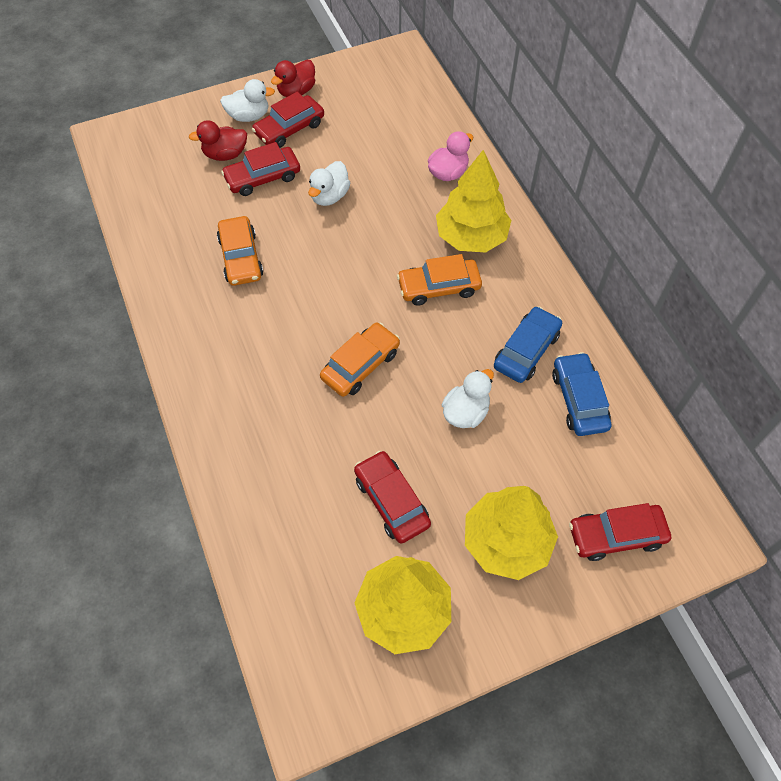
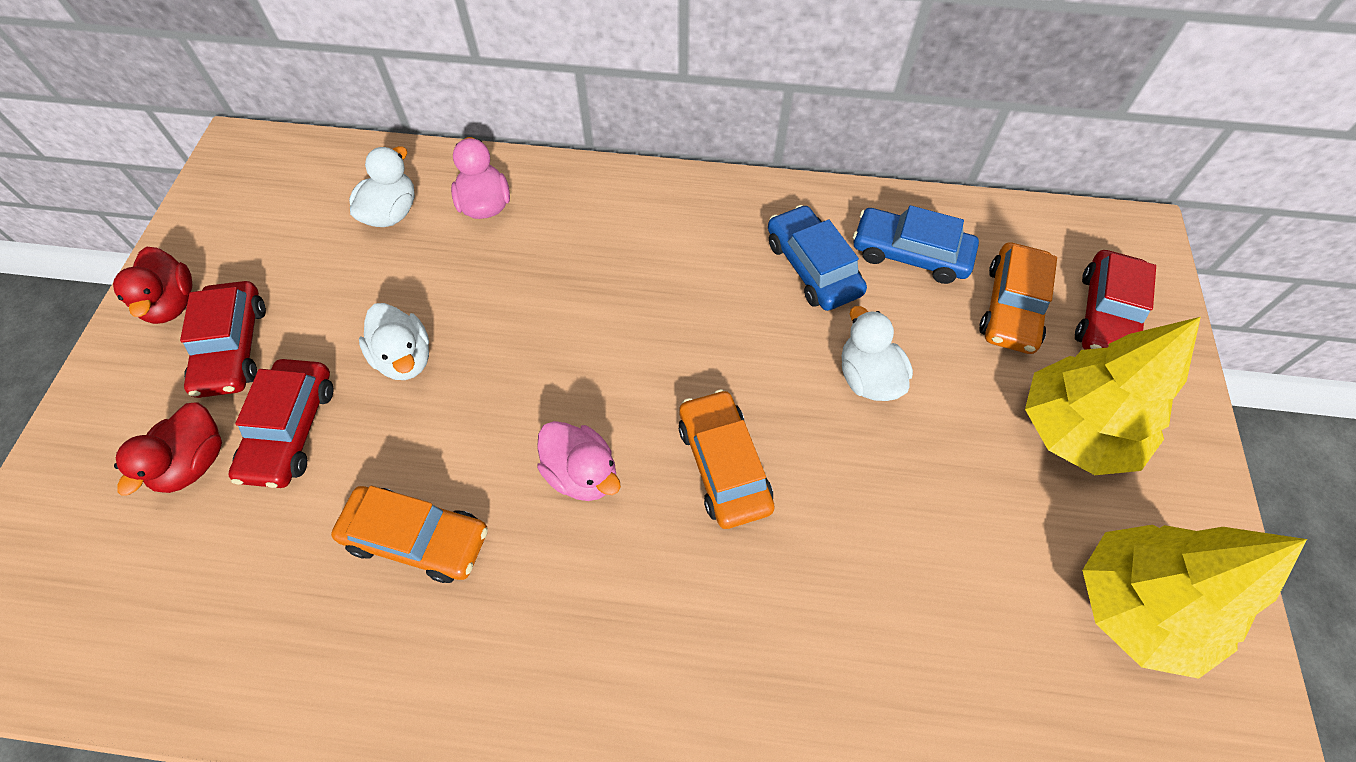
camera: 60 degrees left, 0 degrees up
(249, 116) = (152, 391): white duck -> white duck (391, 213)
(315, 305) = (582, 474): none -> pink duck
(391, 501) = (963, 536): red car -> none
(439, 287) = (658, 308): orange car -> orange car (1011, 307)
(471, 237) = (606, 234): yellow tree -> none

